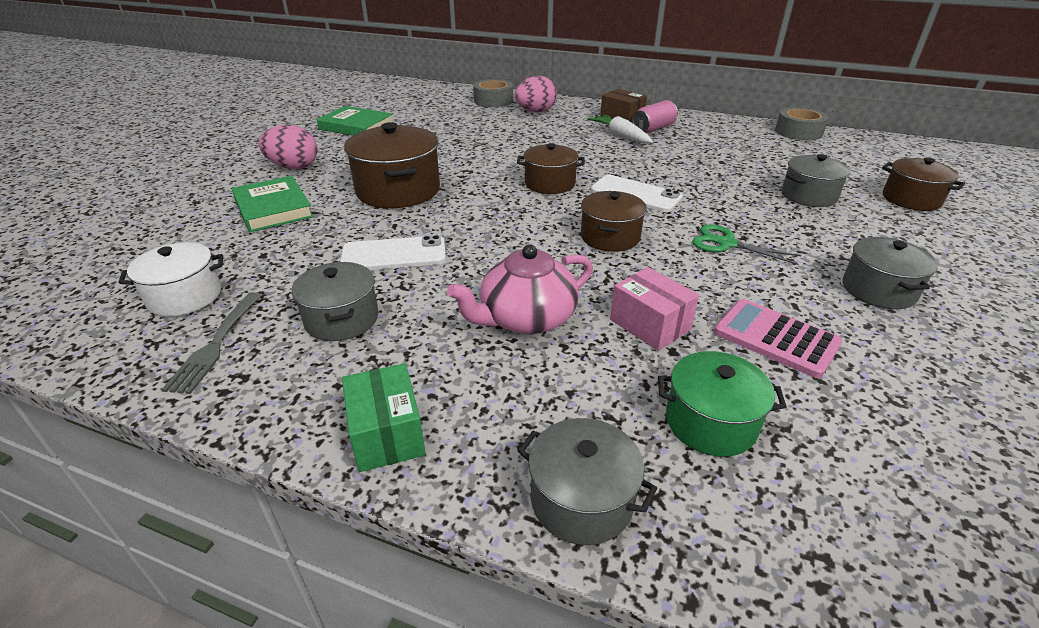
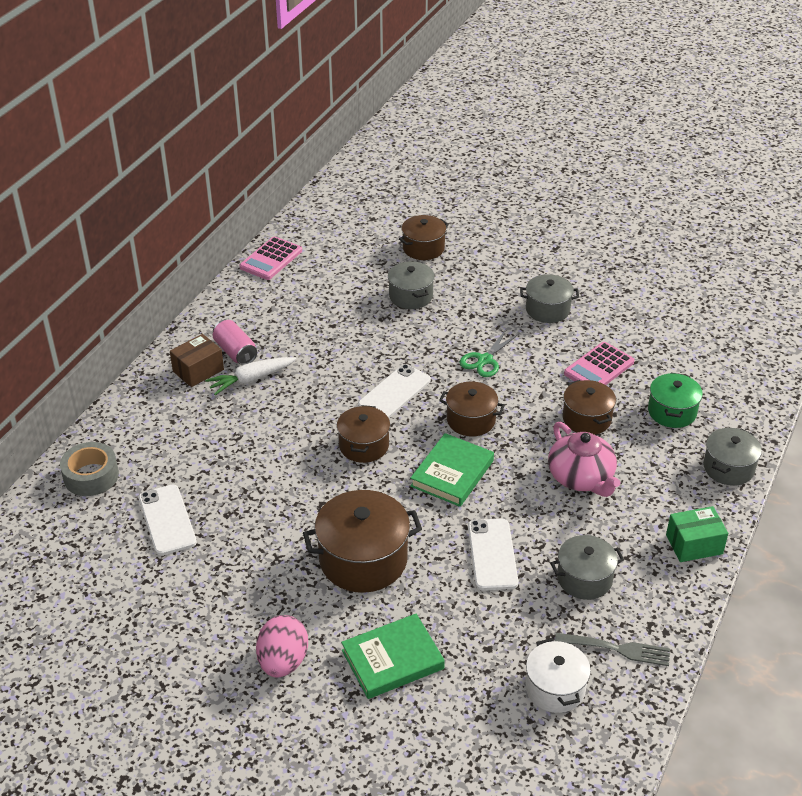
camera: 85 degrees left, 5 degrees up
(356, 126) = (152, 616): green book -> green book (452, 473)
(450, 123) = (167, 520): none -> white phone
(535, 111) = (149, 439): pink egg -> none
(650, 324) = (587, 419): pink box -> brown pot
(798, 132) = (271, 259): grey tape -> pink calculator

